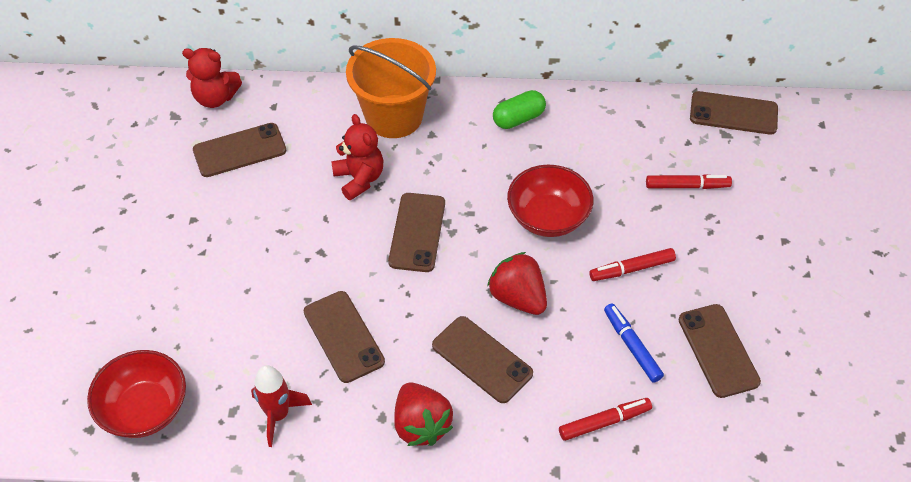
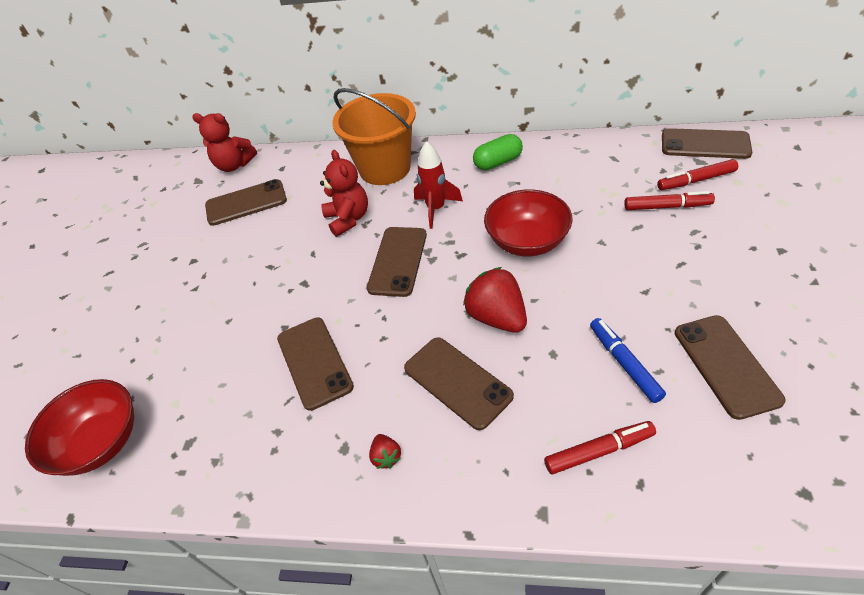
camera: 10 degrees right, 5 degrees down
(278, 415) = (234, 447): red rocket -> red rocket (436, 209)
(421, 425) = (386, 456): red strawberry -> red strawberry, size x0.47
(631, 269) = (617, 285): red marker -> red marker (696, 180)

